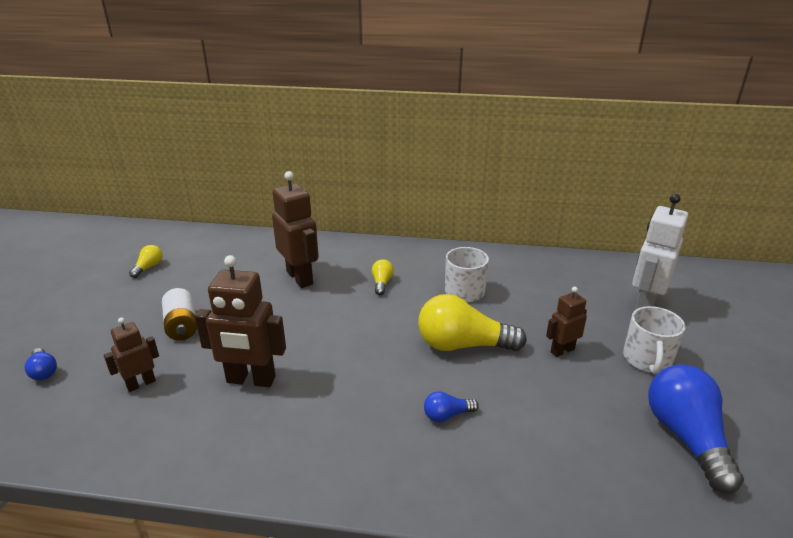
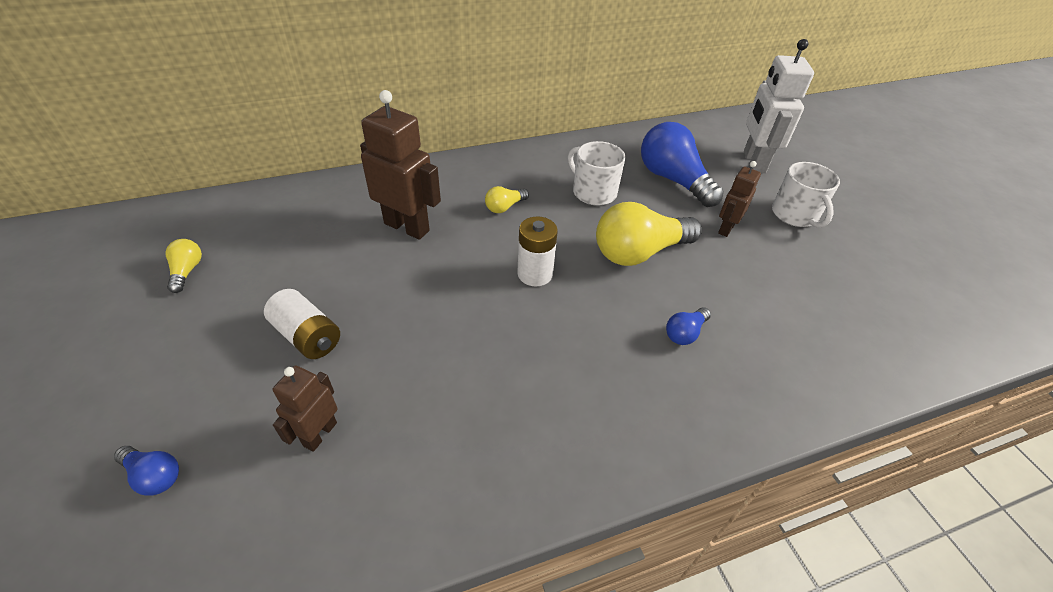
camera: 30 degrees left, 15 degrees up
(251, 380) = (456, 374): brown robot -> none
(363, 335) = (535, 274): none -> white battery
(382, 283) = (505, 207): yellow light bulb -> yellow light bulb turned 105 degrees counterclockwise
(686, 437) = (874, 278): blue light bulb -> blue light bulb (673, 180)

